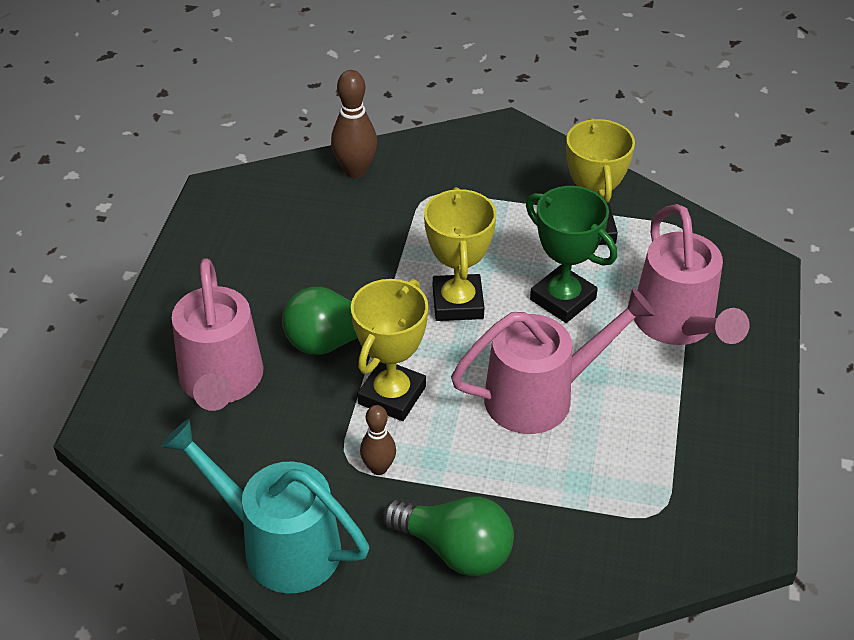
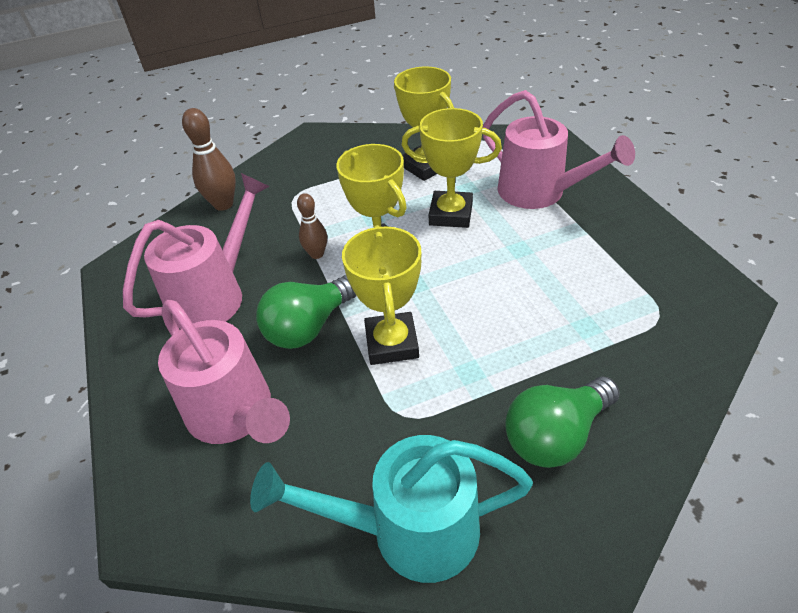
camera: 30 degrees left, 0 degrees up
(378, 468) = (433, 406): brown bowling pin -> brown bowling pin (317, 254)
(455, 549) = (556, 435): green light bulb -> green light bulb turned 150 degrees clockwise
(542, 396) = (501, 282): pink watering can -> pink watering can (215, 295)
(563, 299) = (451, 214): green trophy -> yellow trophy

